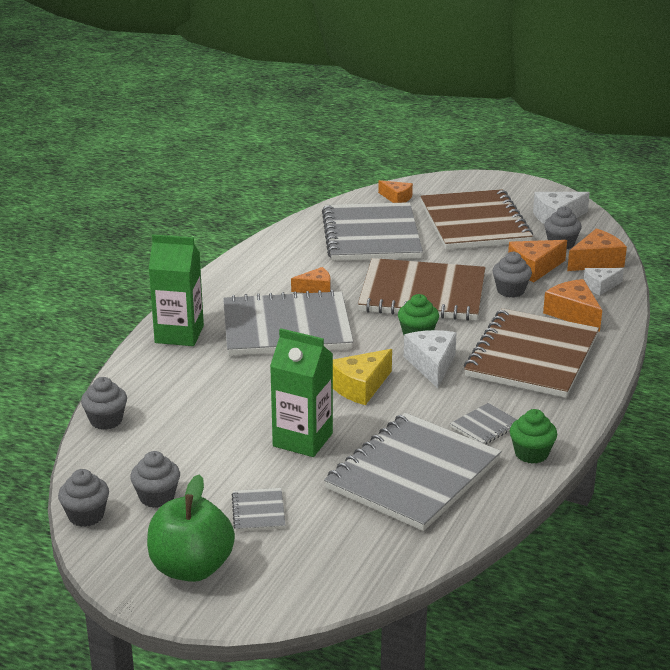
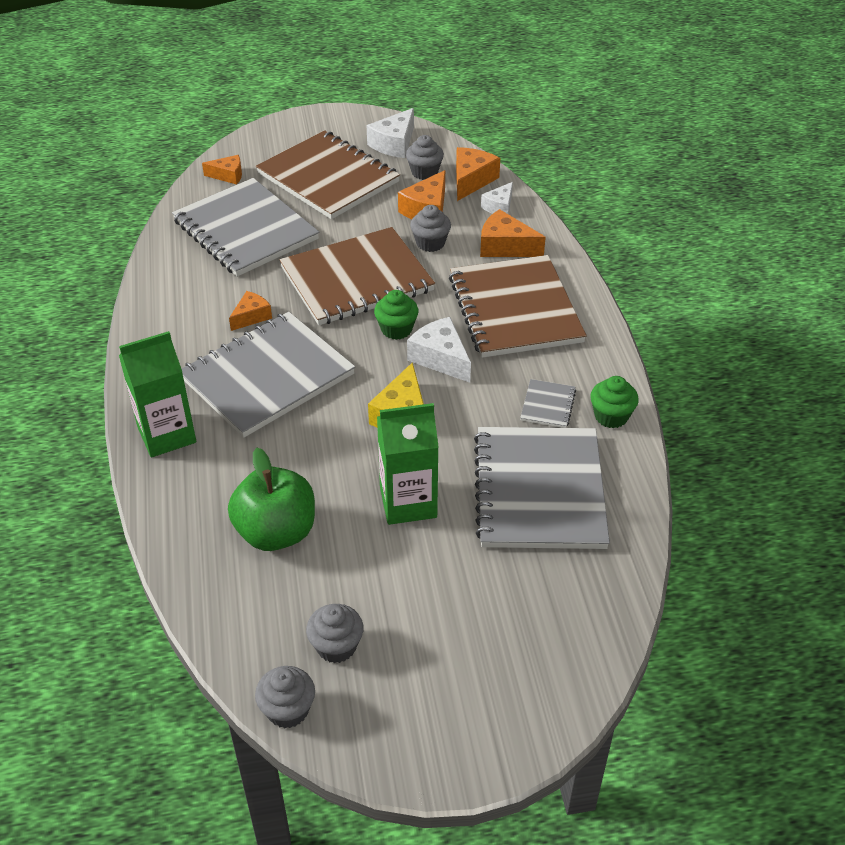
camera: 35 degrees left, 15 degrees up
(106, 420) = (193, 580): grey cupcake -> none
(191, 568) = (449, 710): green apple -> green apple (276, 532)
(258, 511) = (447, 608): grey notebook -> none

